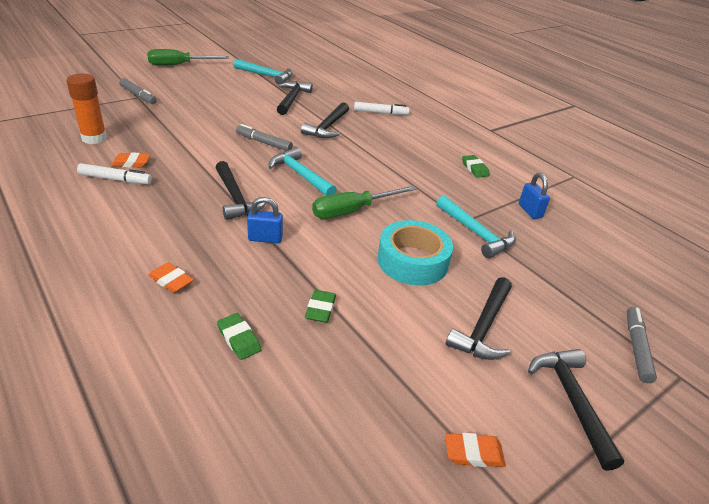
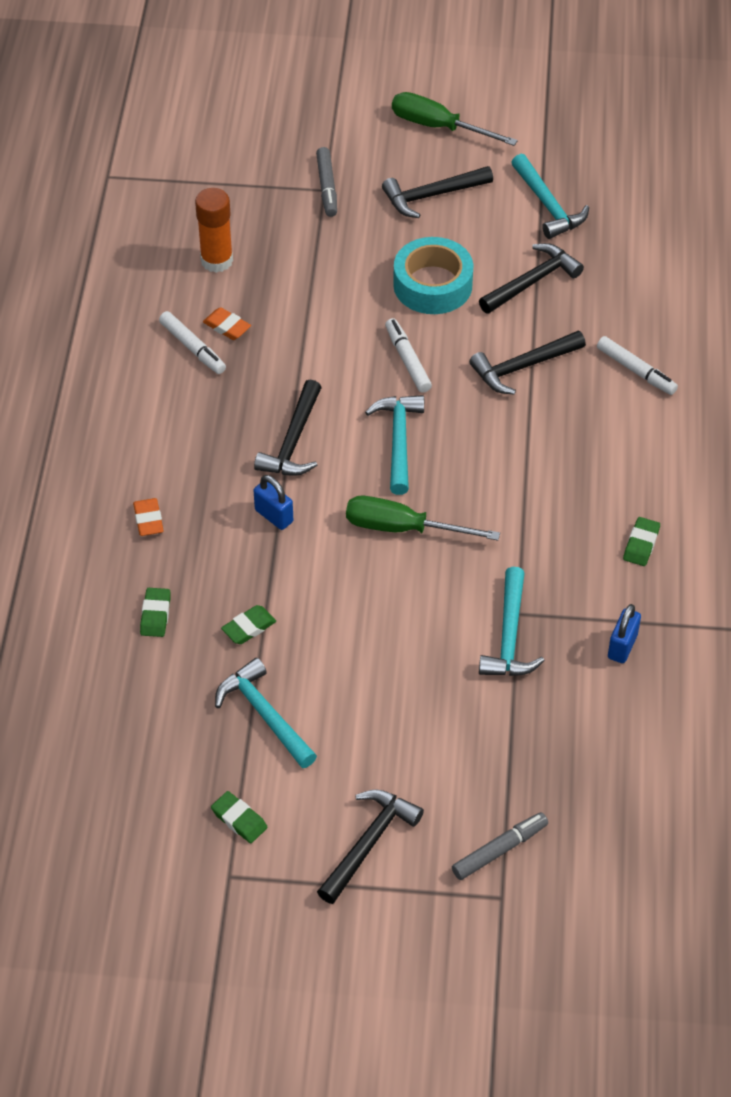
camera: 45 degrees right, 15 degrees up
(264, 143) = (407, 360): grey marker -> white marker
(397, 359) = (264, 714): none -> turquoise hammer
(412, 261) = (394, 629): turquoise tape -> turquoise tape (432, 285)
(473, 453) = (239, 819): orange eraser -> green eraser
(483, 327) = (376, 737): black hammer -> black hammer (431, 196)

